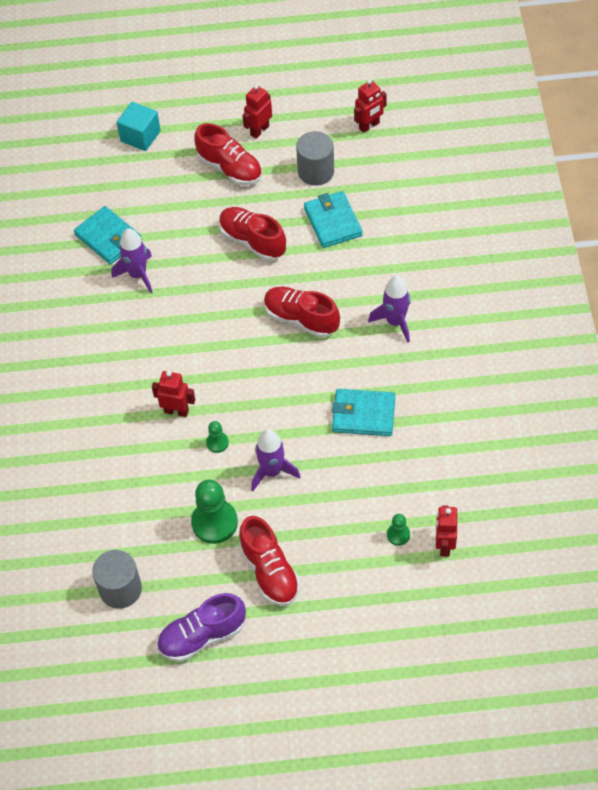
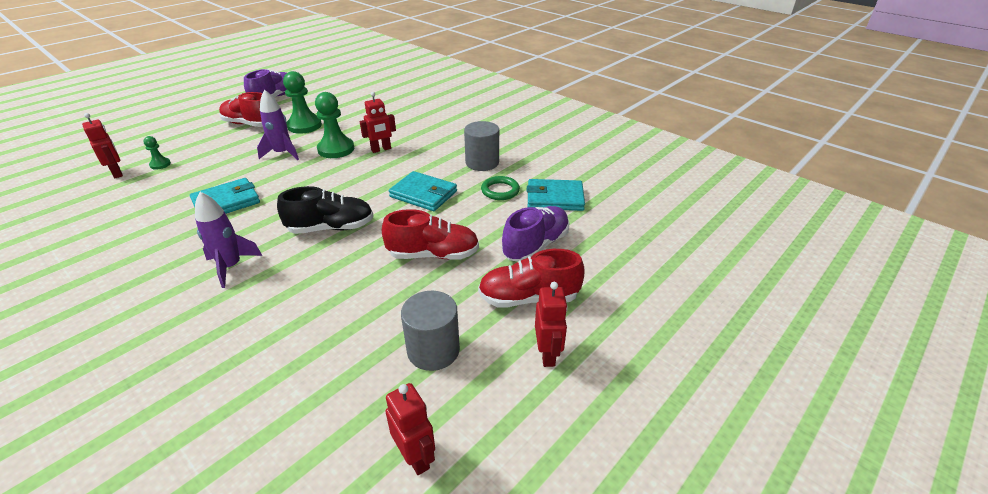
camera: 135 degrees right, 20 degrees down
(120, 589) = (338, 94): grey cylinder -> grey cylinder (482, 163)
(138, 275) = (500, 191): purple rocket -> green ring
(140, 136) = (648, 274): turquoise cube -> none
(178, 203) = (535, 245): none -> purple shoe
(217, 443) = (336, 149): green pawn -> green pawn, size x2.00
(301, 319) = (331, 228): red shoe -> black shoe
(333, 222) = (366, 312): turquoise wallet -> turquoise wallet (423, 194)
(369, 126) = (416, 457): red robot -> red robot turned 135 degrees clockwise

